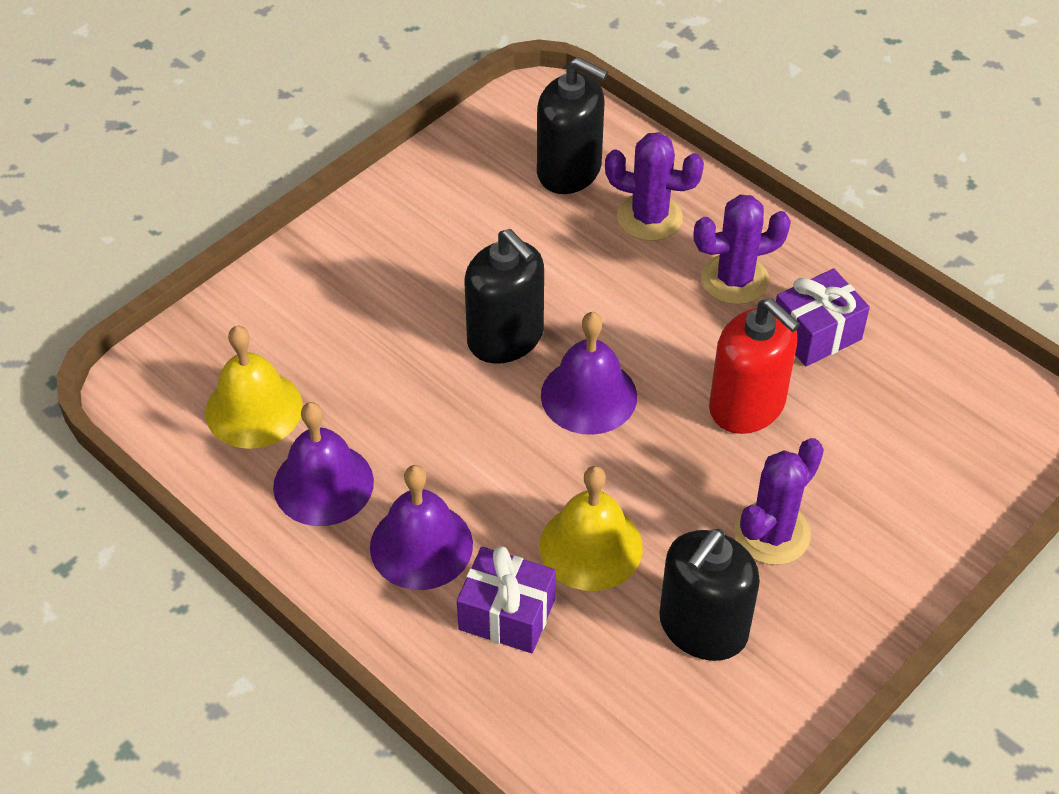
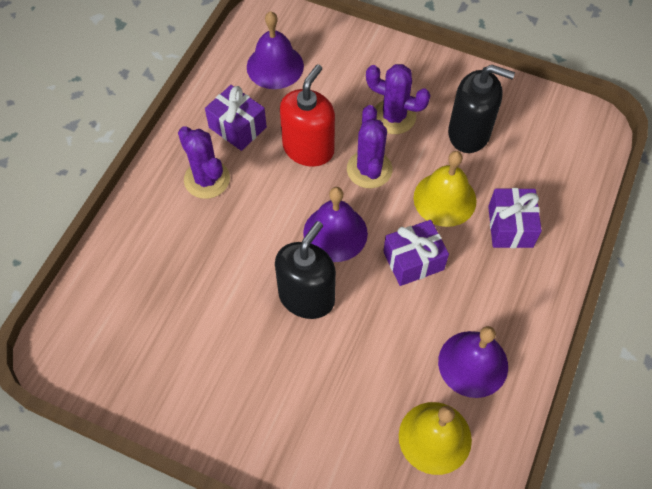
camera: 110 degrees left, 10 degrees up
(421, 545) = (489, 288): purple bell -> purple bell (275, 66)
(505, 471) = (413, 261): none -> purple gift
(569, 170) = (131, 308): black soap dispenser -> none
(649, 217) = (165, 243): purple cactus -> purple cactus (369, 169)

